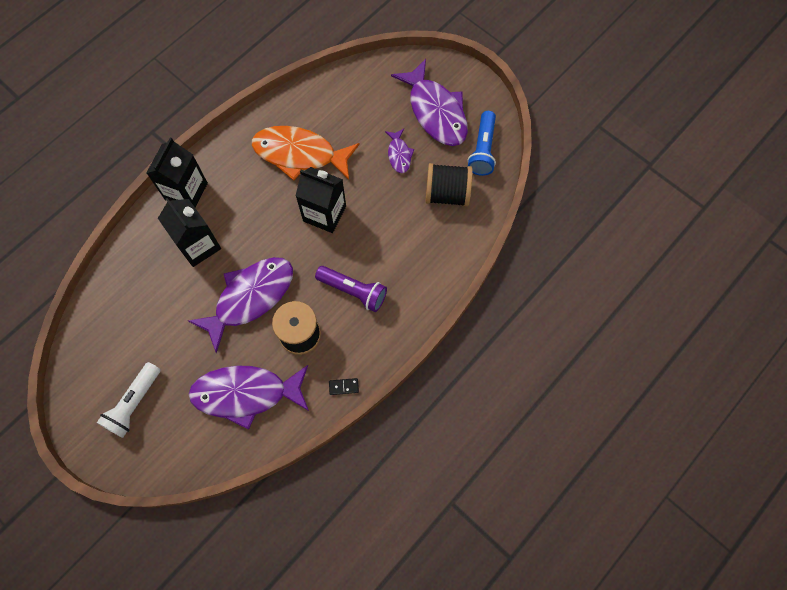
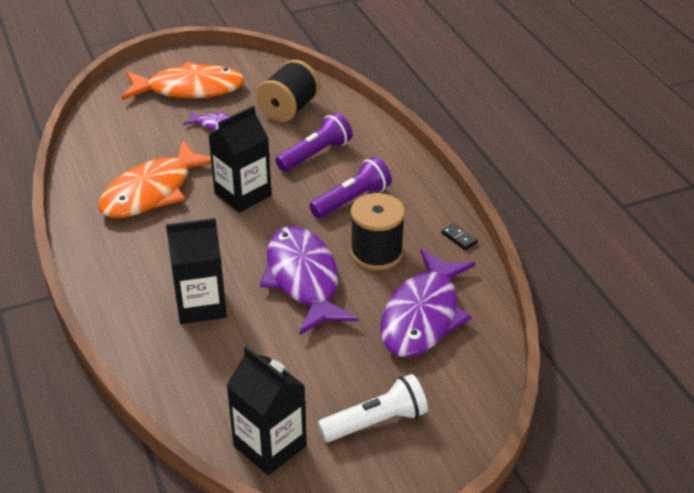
camera: 65 degrees left, 30 degrees down
(134, 403) = (376, 422): white flashlight -> white flashlight turned 75 degrees counterclockwise
(186, 191) = (117, 296): black carton -> black carton (270, 446)
(343, 387) = (459, 238): black domino -> black domino turned 60 degrees counterclockwise
(397, 240) = (315, 154): none -> purple flashlight
(435, 111) = (189, 89): purple fish -> orange fish
(482, 150) = (259, 75): blue flashlight -> none

